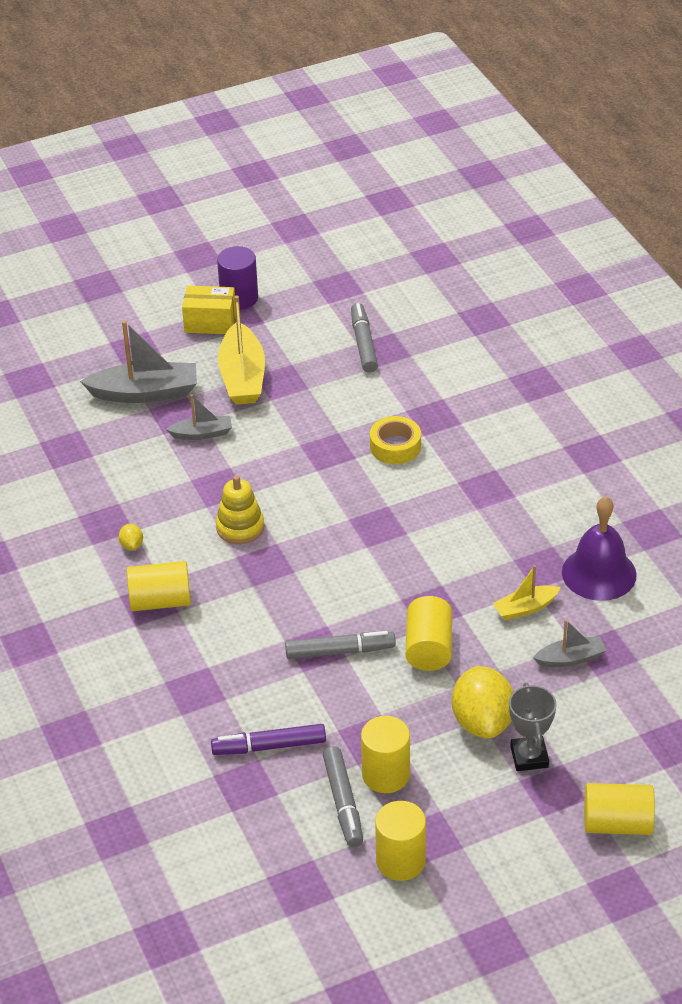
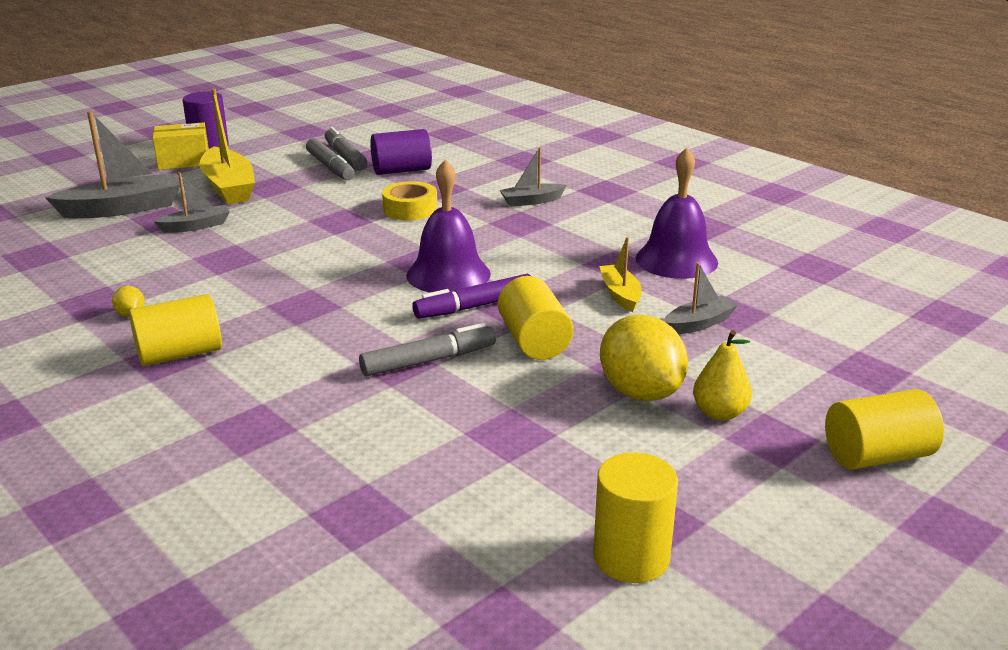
camera: 20 degrees left, 15 degrees down
(240, 527) = (263, 283): yellow stacking toy -> none
(269, 746) = (377, 466): purple marker -> purple marker (475, 306)
(343, 802) = (511, 506): grey marker -> grey marker (330, 167)
(386, 775) = (552, 465): yellow cylinder -> none
(394, 549) = (448, 274): none -> purple bell
(409, 379) = (401, 170): none -> purple cylinder
(512, 457) = (531, 201): none -> grey boat
(525, 608) = (620, 295): yellow boat -> yellow boat turned 120 degrees clockwise
(529, 757) = (719, 413): grey trophy -> yellow pear

